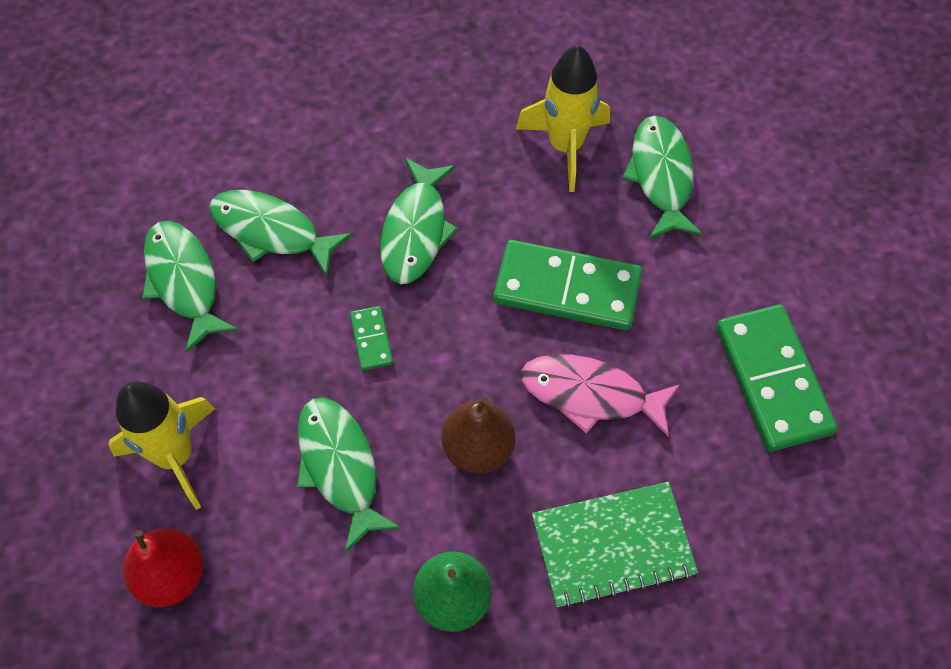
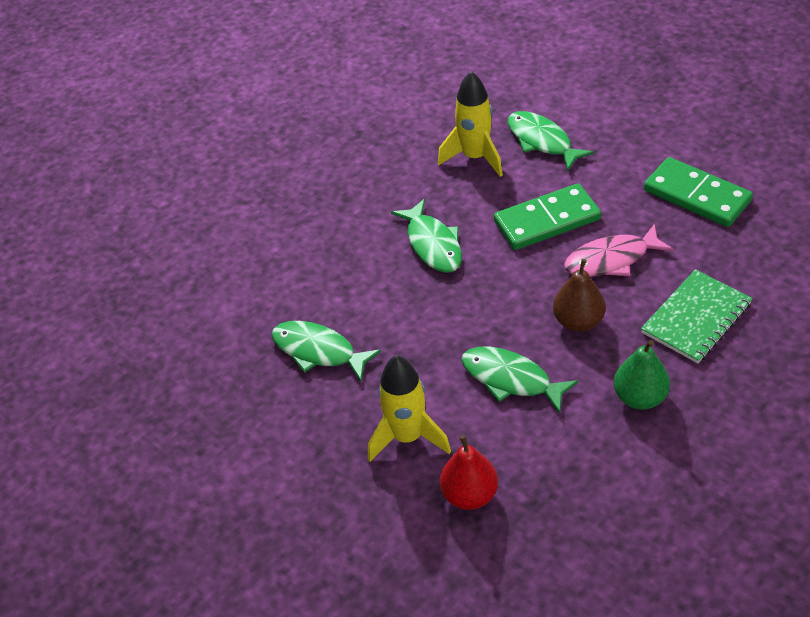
camera: 30 degrees left, 15 degrees down
(271, 231) = (346, 295): green fish -> none
(371, 339) = (463, 309): green domino -> none

